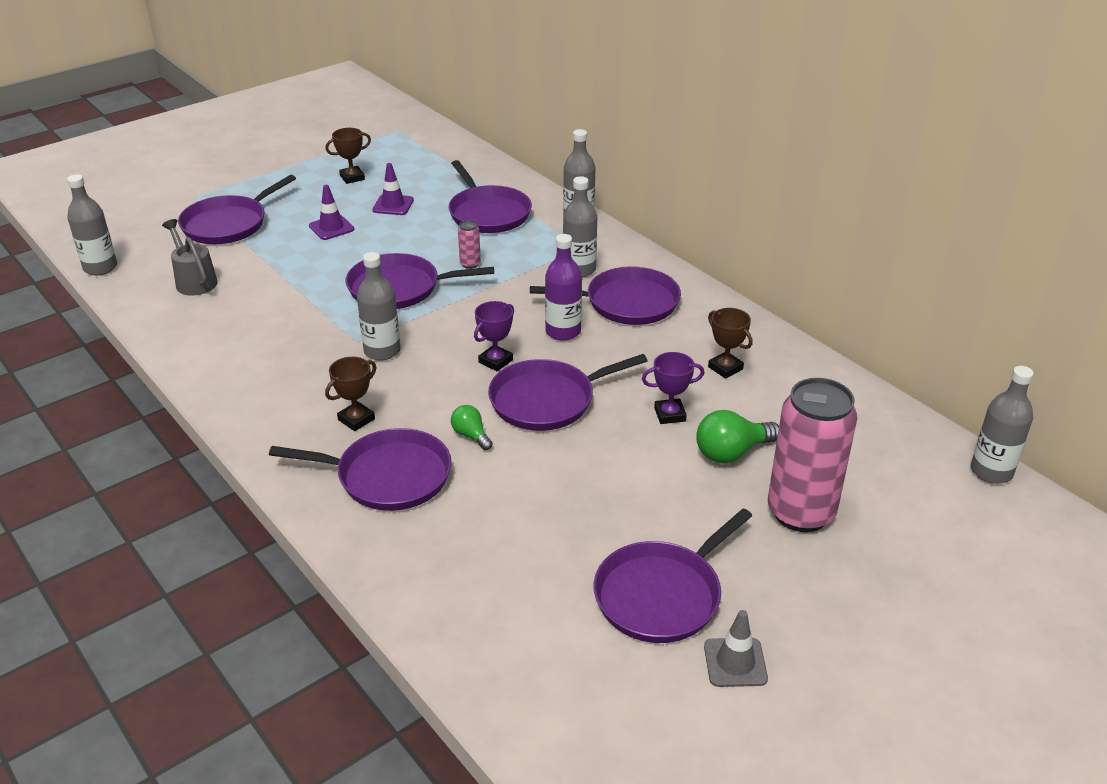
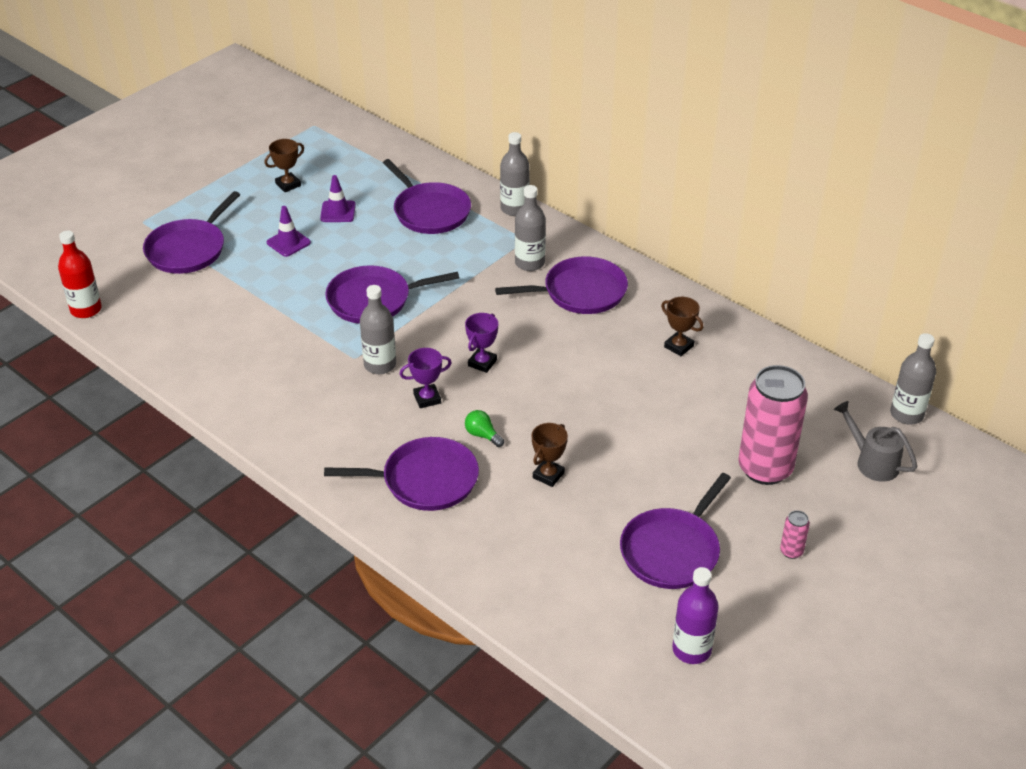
camera: 10 degrees left, 5 degrees up
(100, 268) = (86, 309): grey bottle -> red bottle
(194, 280) = (181, 313): grey watering can -> grey watering can (872, 462)
(356, 419) = (380, 432): brown trophy -> brown trophy (548, 475)
(470, 264) = (430, 268): pink can -> pink can (791, 551)
(547, 400) = (537, 395): purple pan -> none
(563, 331) = (532, 327): purple bottle -> purple bottle (691, 649)
(669, 414) = (642, 395): purple trophy -> purple trophy (427, 398)
(732, 453) = (700, 423): green light bulb -> none
(735, 662) = (739, 595): grey traffic cone -> none

